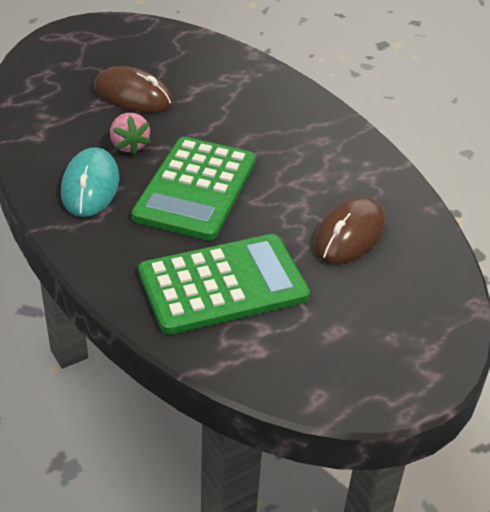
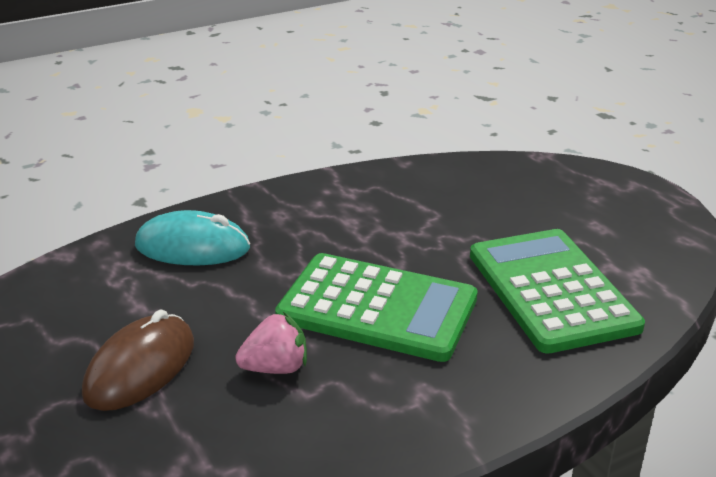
camera: 85 degrees left, 10 degrees down
(90, 186) = (374, 403): turquoise mouse -> turquoise mouse (192, 247)
(349, 235) = (452, 209): brown mouse -> none

